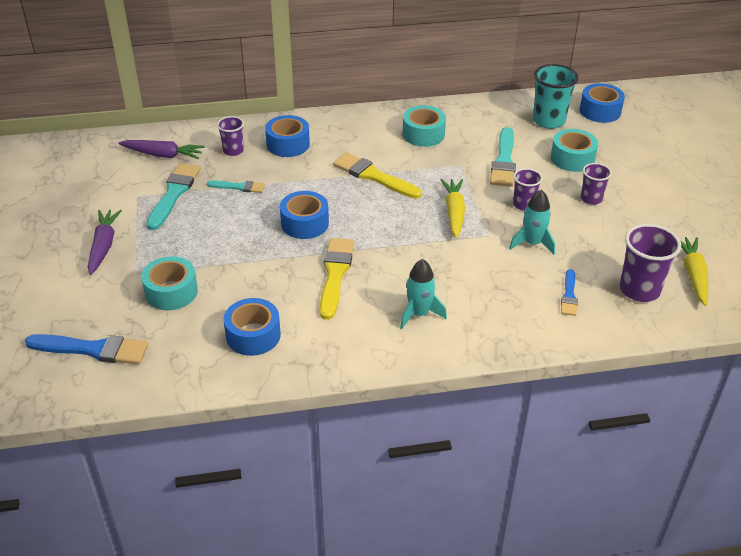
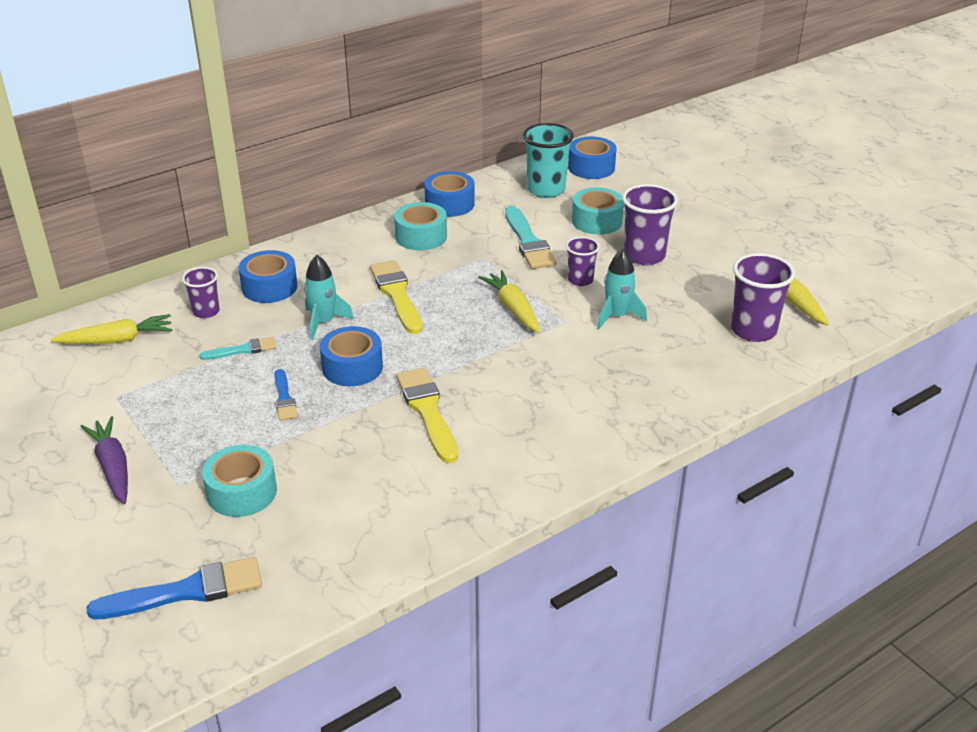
camera: 25 degrees left, 5 degrees down
(163, 155) = (117, 340): purple carrot -> yellow carrot
(174, 194) = (164, 380): turquoise brush -> none
(253, 335) = (379, 507): blue tape -> blue tape (449, 204)
(374, 176) = (397, 295): yellow brush -> yellow brush turned 60 degrees clockwise
(419, 314) = (551, 423): turquoise rocket -> turquoise rocket (324, 322)
(569, 295) = (690, 356): blue brush -> blue brush (284, 398)
(591, 199) = (644, 256): purple cup -> purple cup, size x1.68

